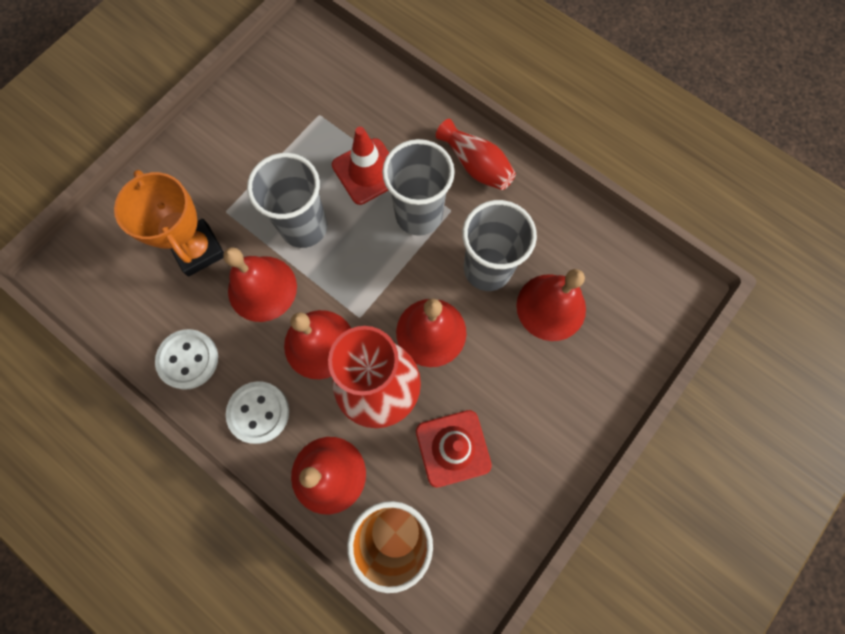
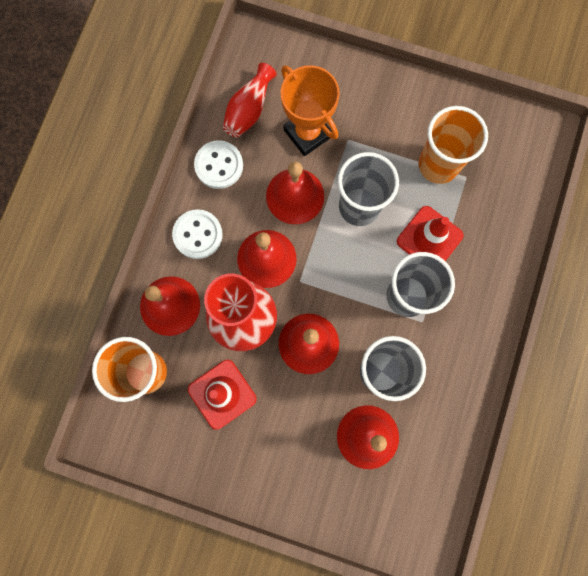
camera: 70 degrees right, 5 degrees up
(198, 250) = (307, 133): orange trophy -> orange trophy turned 75 degrees counterclockwise
(294, 135) = (438, 165): none -> orange cup
(476, 165) = (473, 329): red vase -> red vase (249, 109)

